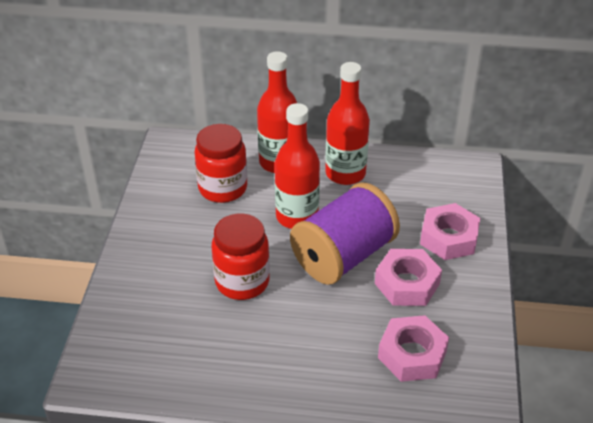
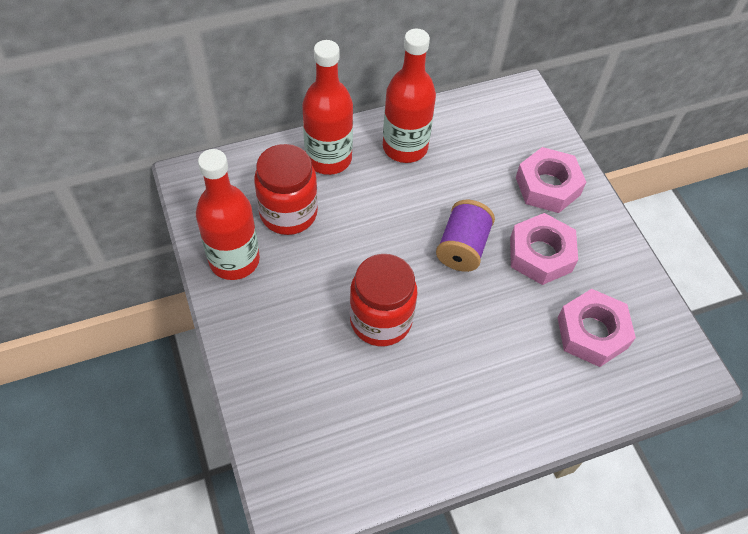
camera: 30 degrees left, 15 degrees up
(297, 217) = (388, 218): red bottle -> red bottle (234, 260)
(343, 256) = (462, 247): purple spool -> purple spool, size x0.59

